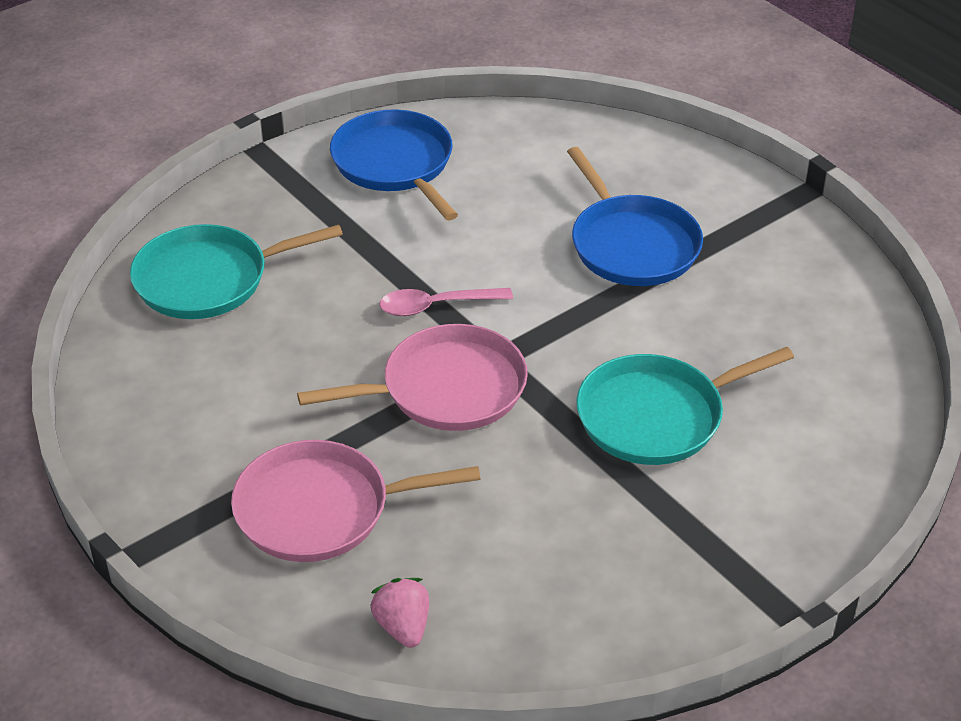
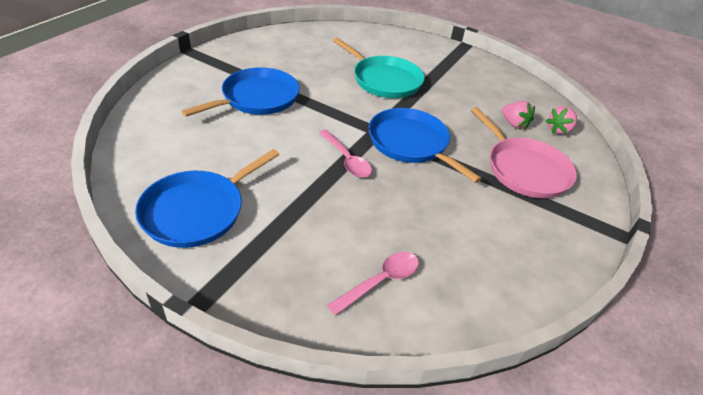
camera: 115 degrees left, 0 degrees up
(208, 279) = (380, 281): turquoise pan -> pink spoon
(446, 389) = (411, 144): pink pan -> blue pan
(448, 559) = (514, 124): none -> pink strawberry

